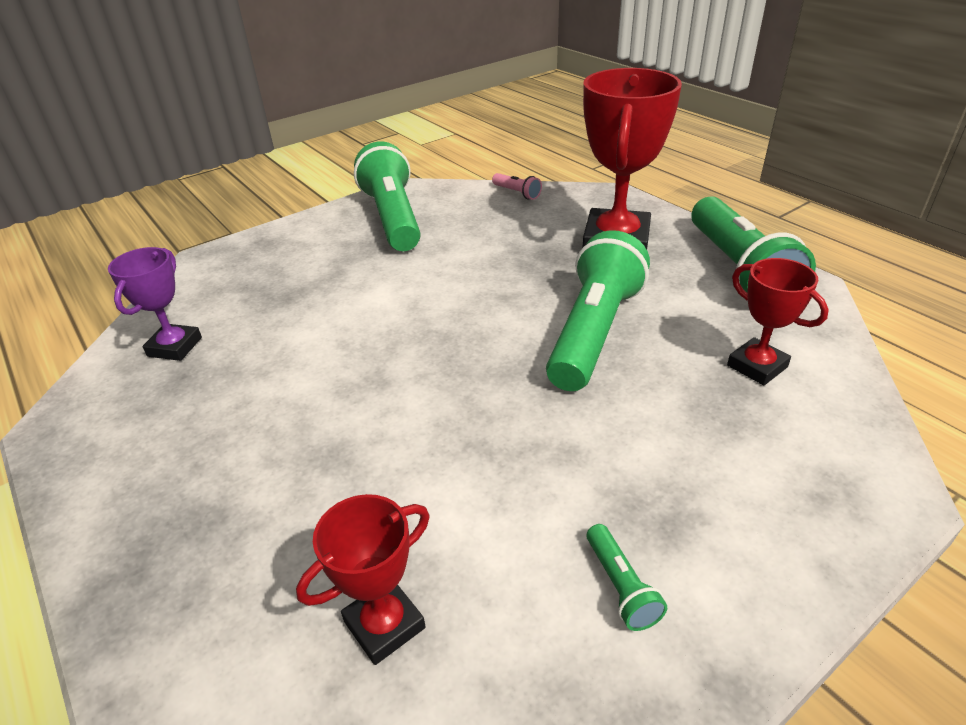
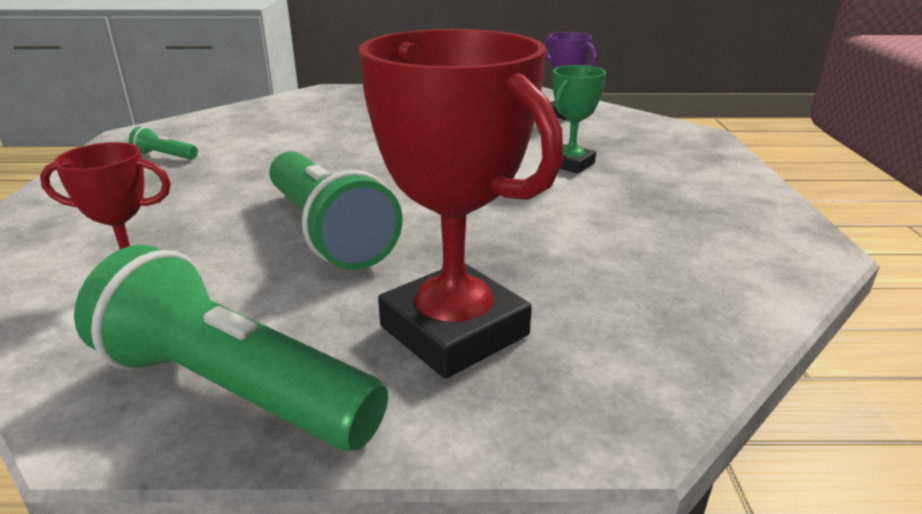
camera: 125 degrees right, 10 degrees down
(342, 290) = (570, 164): none -> green trophy
(384, 624) = (265, 117): red trophy -> none
(393, 218) = (713, 218): green flashlight -> none
(517, 193) = (723, 327): pink flashlight -> none

